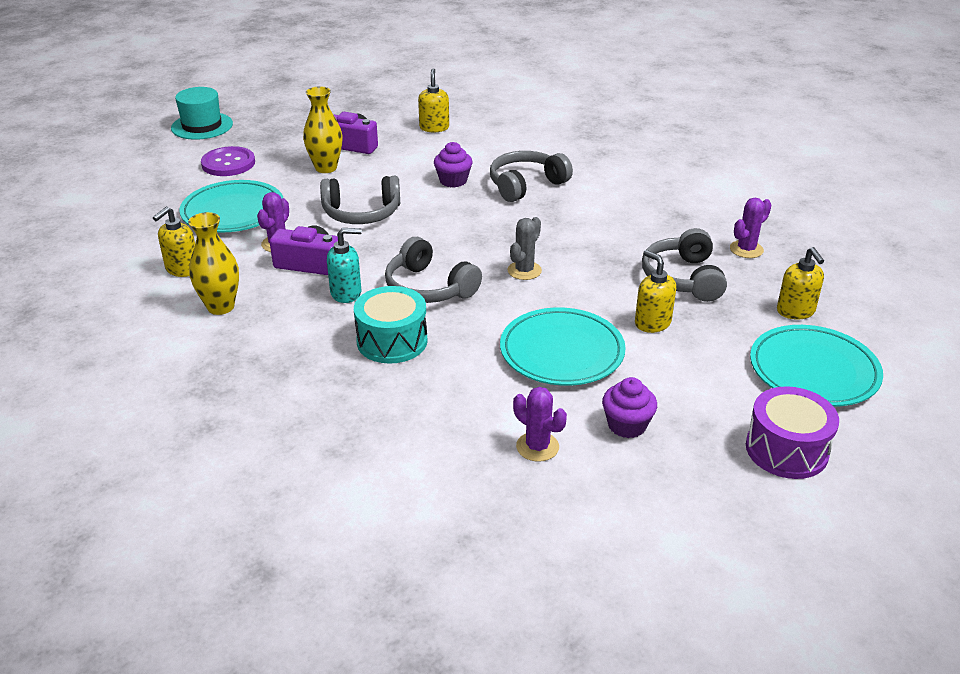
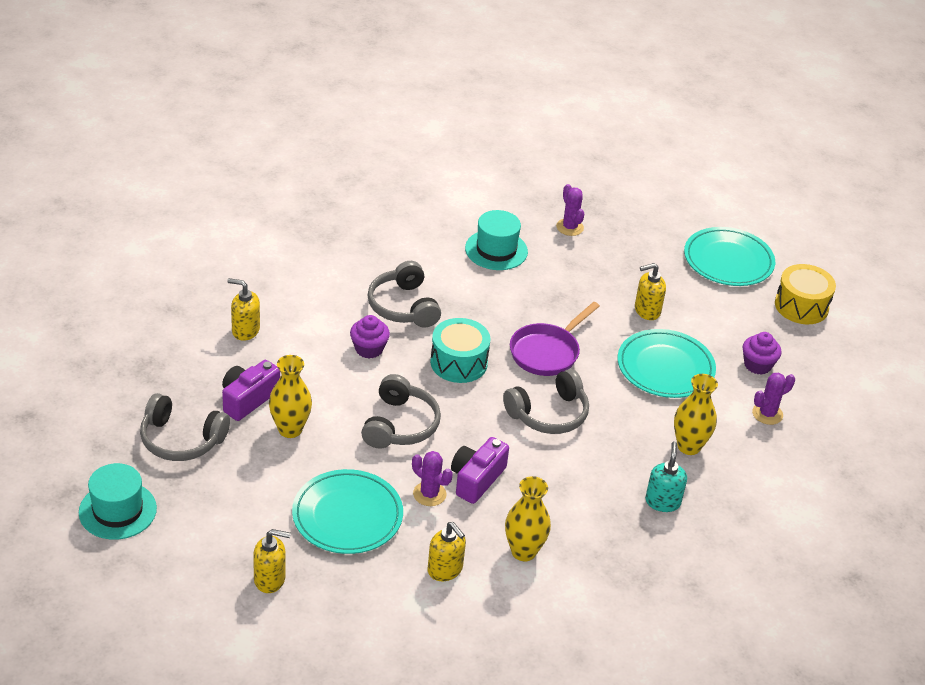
camera: 75 degrees left, 5 degrees up
(228, 163) = (233, 502): purple button -> none
(346, 293) = (535, 466): turquoise soap dispenser -> turquoise soap dispenser (662, 502)
(392, 341) = (617, 455): turquoise drum -> turquoise drum (458, 363)
(435, 390) = (689, 446): none -> yellow vase
(524, 271) = (547, 352): grey cactus -> purple pan
(659, 215) = (496, 250): none -> turquoise hat
(683, 278) = (595, 273): grey headphones -> grey headphones (181, 439)
(786, 450) = (801, 306): purple drum -> yellow drum
(795, 311) = (659, 239): yellow soap dispenser -> yellow soap dispenser (270, 579)

